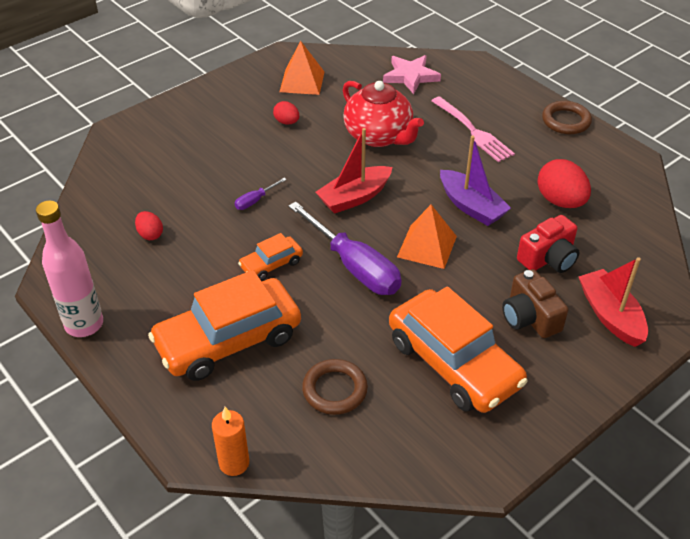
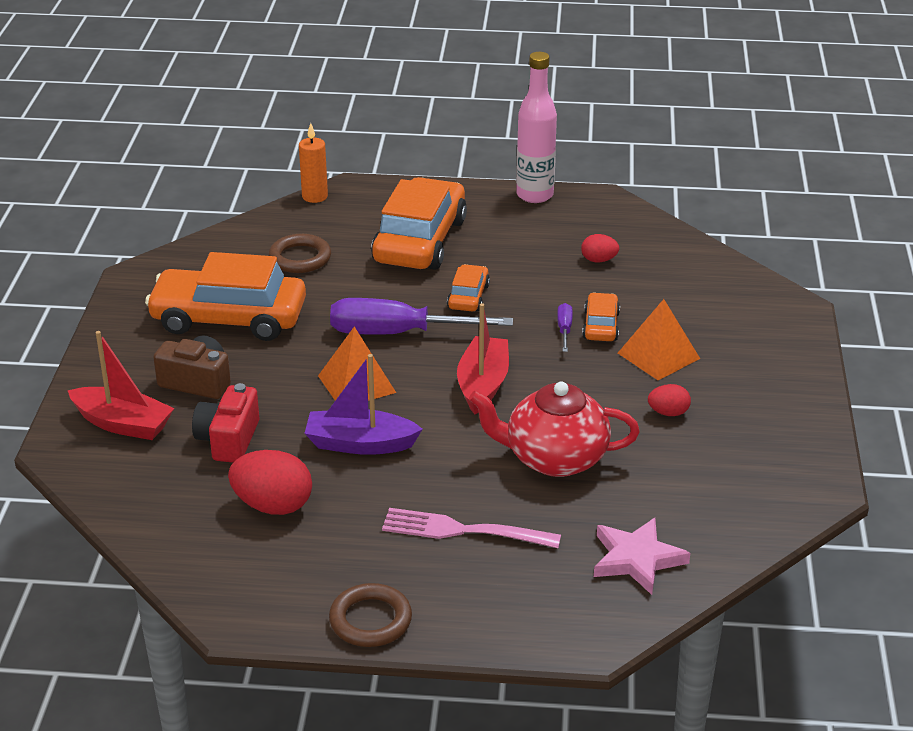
camera: 135 degrees right, 10 degrees down
(232, 189) = (600, 326): none -> orange car
(302, 81) = (738, 467): orange pyramid -> orange pyramid (658, 355)

